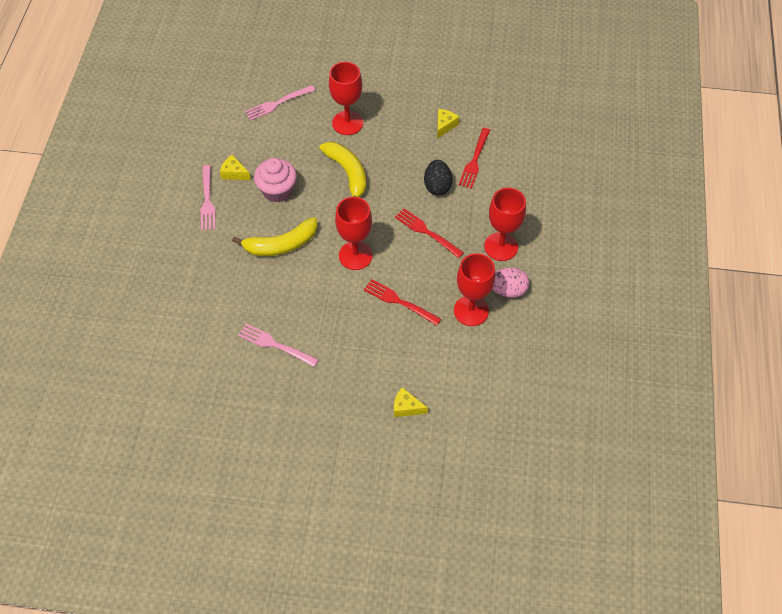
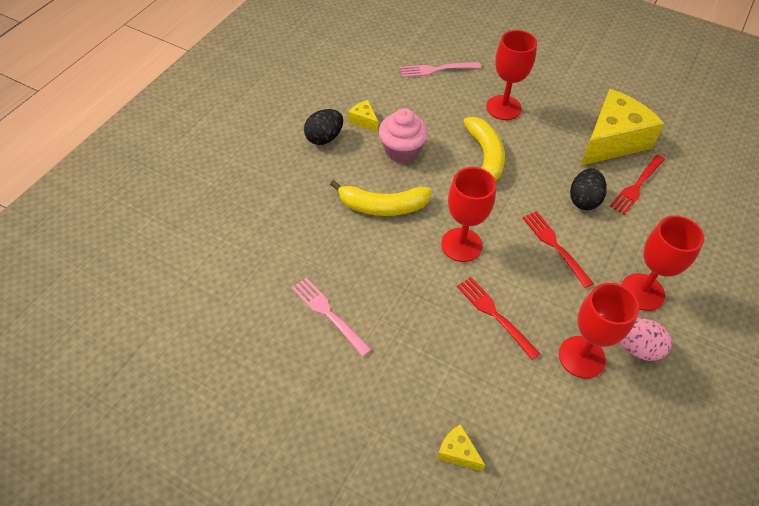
camera: 20 degrees right, 5 degrees down
(207, 200) = (324, 138): pink fork -> black egg
(444, 126) = (612, 141): yellow cheese -> yellow cheese, size x2.40

